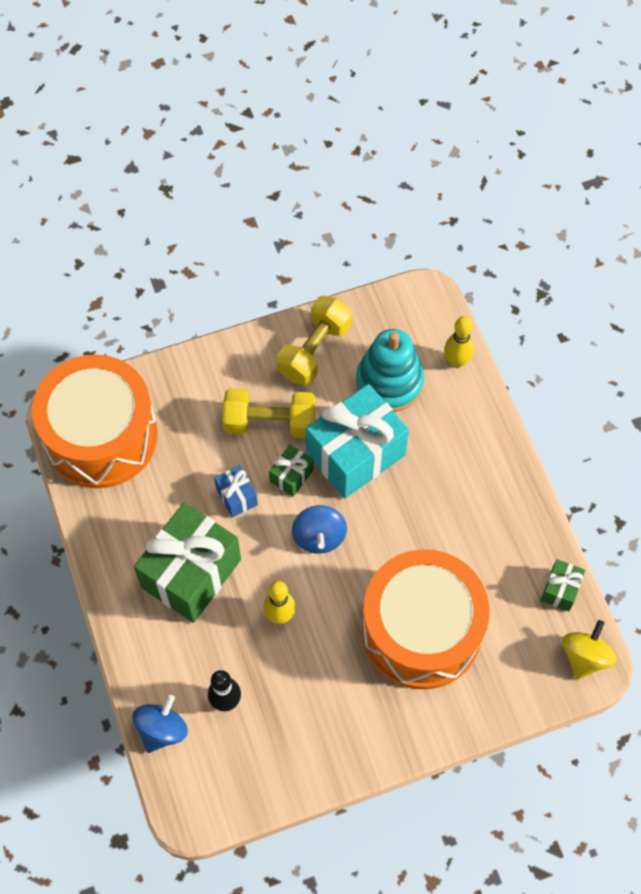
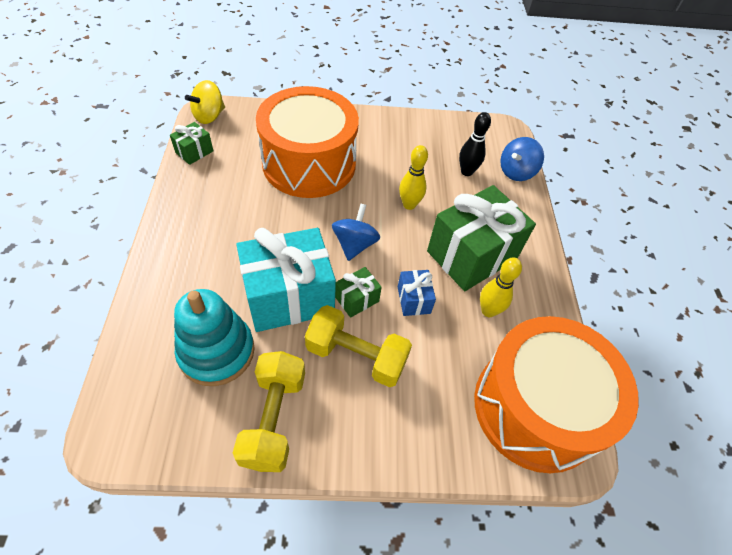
camera: 165 degrees left, 10 degrees down
(314, 350) = (274, 419): yellow dumbbell -> yellow dumbbell turned 45 degrees counterclockwise
(456, 361) = (136, 347): yellow bowling pin -> yellow bowling pin (488, 311)

